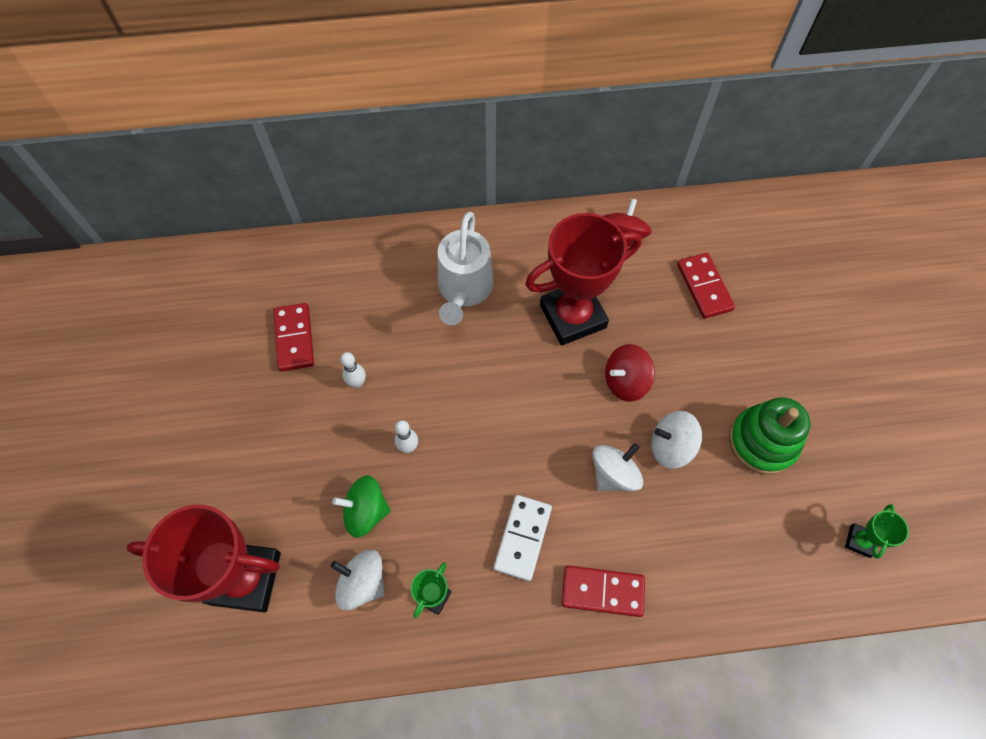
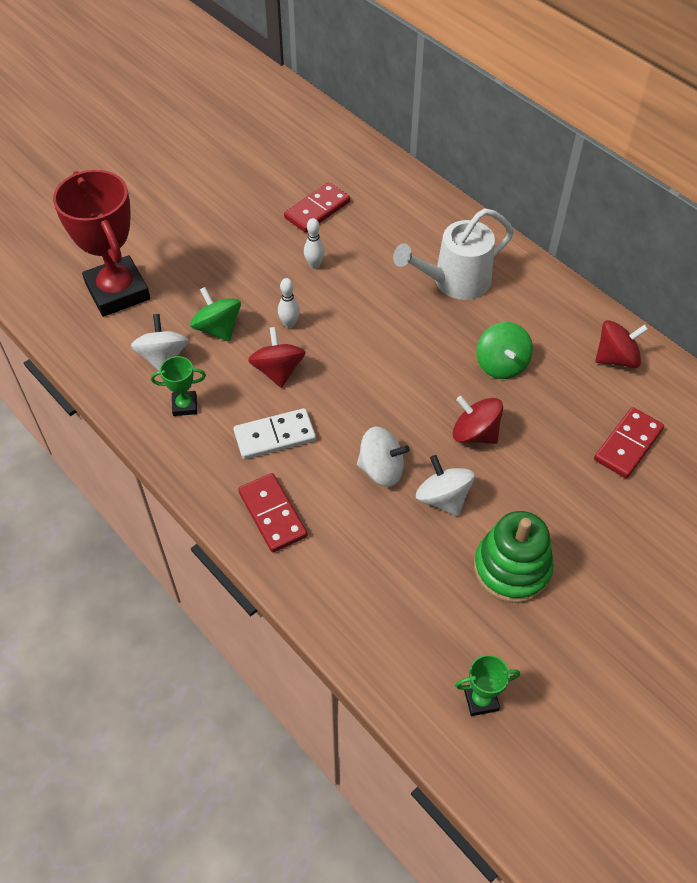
camera: 55 degrees right, 10 degrees down
(453, 490) = (278, 370): none -> red spinning top
(573, 316) = (501, 364): red trophy -> green spinning top

